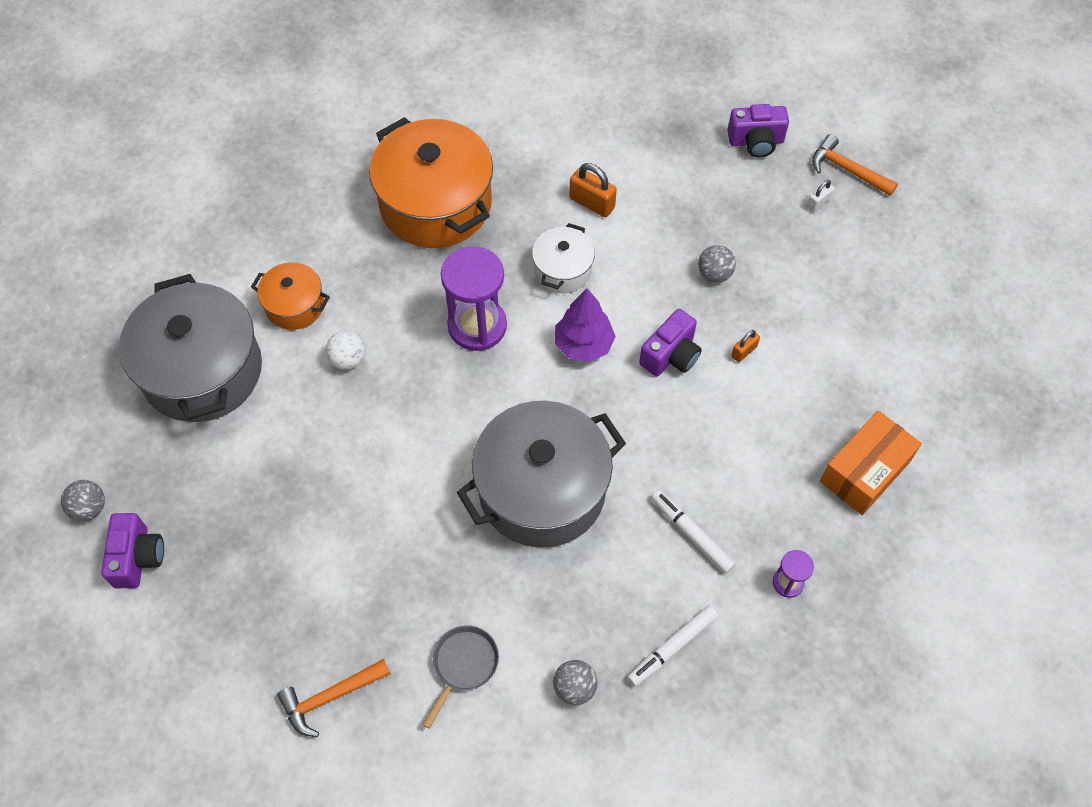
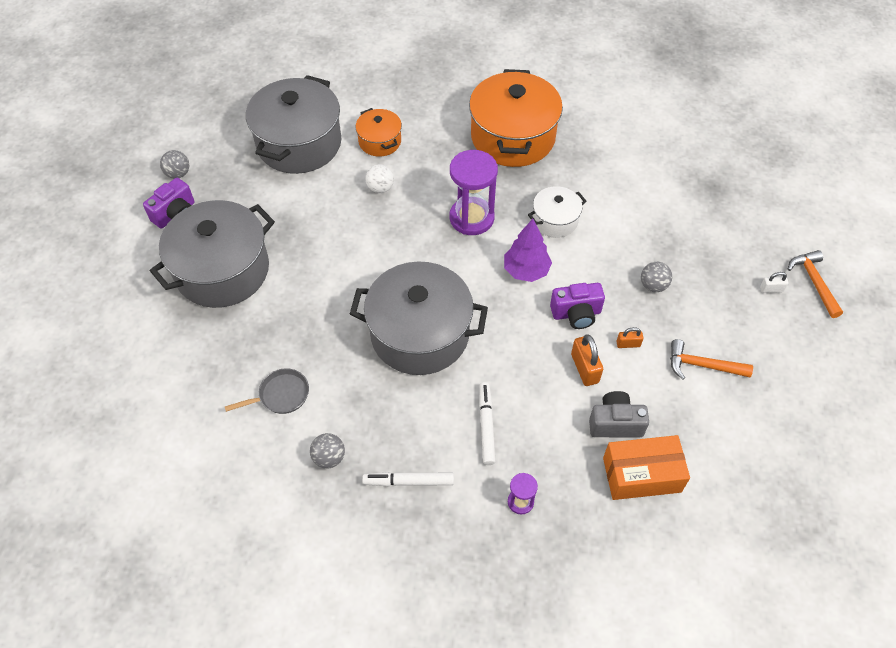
camera: 40 degrees right, 5 degrees down
(262, 581) = (222, 270): none -> grey pot
(330, 697) = (196, 356): orange hammer -> orange hammer (702, 365)
(592, 203) = (611, 194): orange padlock -> orange padlock (584, 368)
(756, 141) = (761, 225): purple camera -> none
(801, 440) = (615, 423): none -> grey camera

